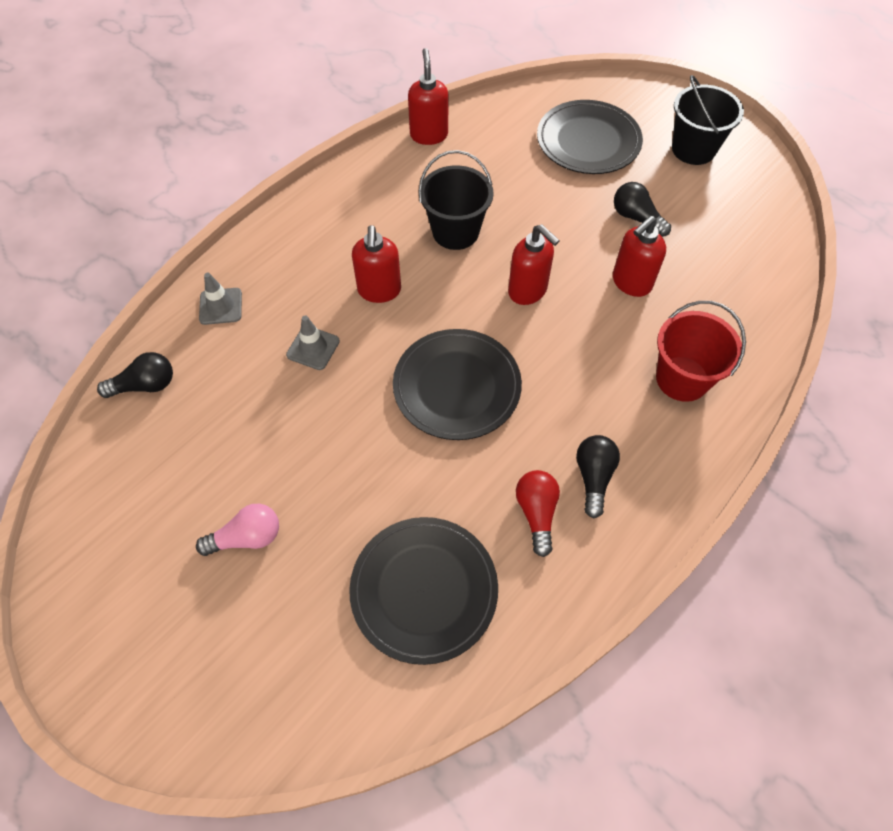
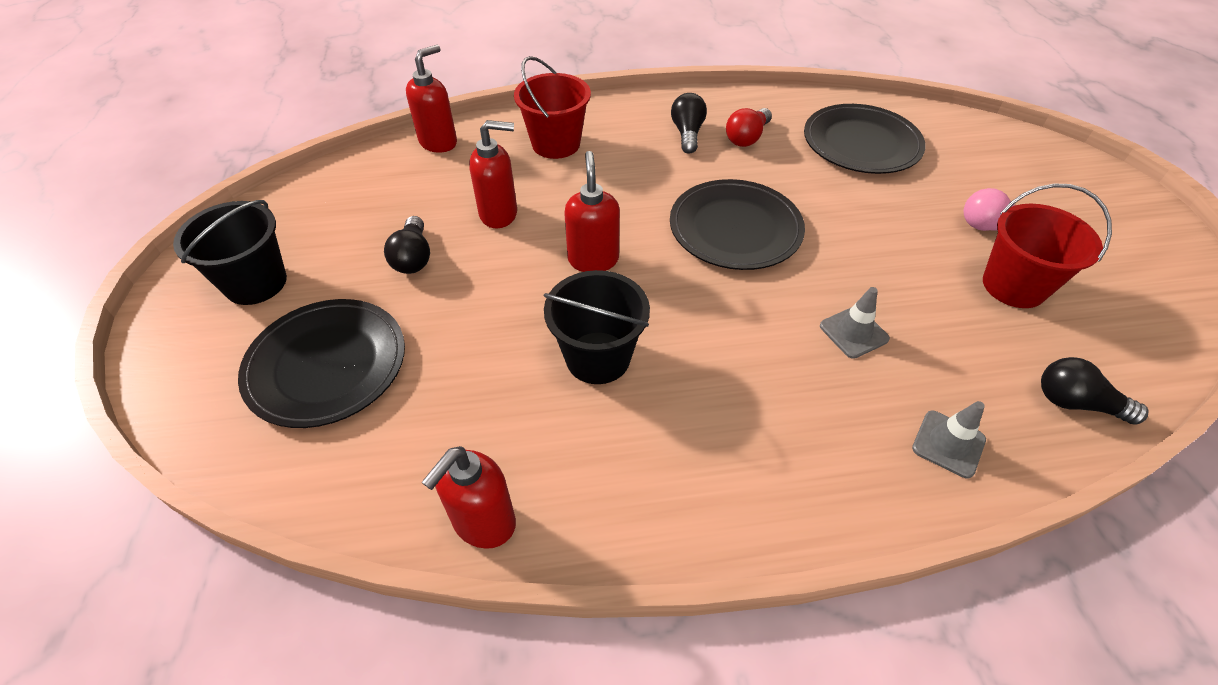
camera: 140 degrees left, 10 degrees down
(210, 472) = (1013, 286): none -> red bucket
(379, 291) = (740, 347): red soap dispenser -> red soap dispenser (438, 142)
(593, 477) = (687, 133): black light bulb -> black light bulb turned 135 degrees clockwise

